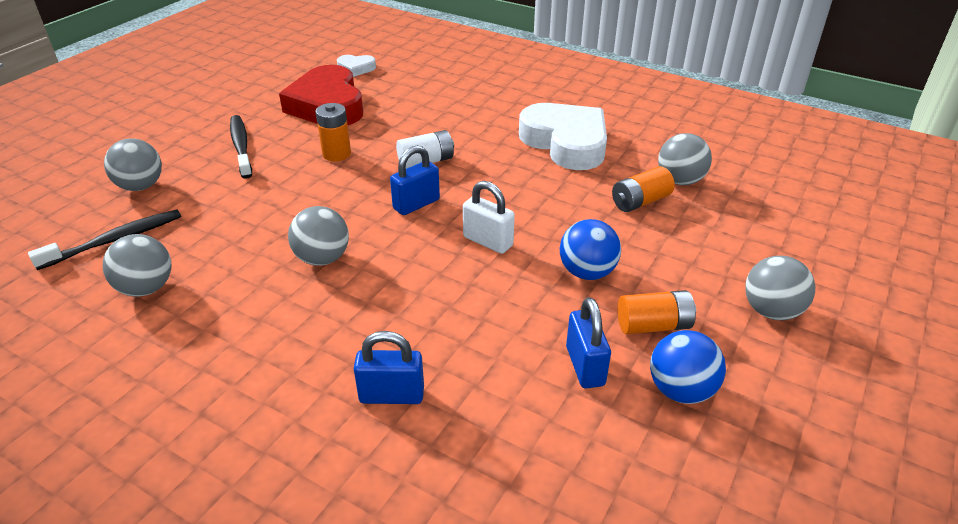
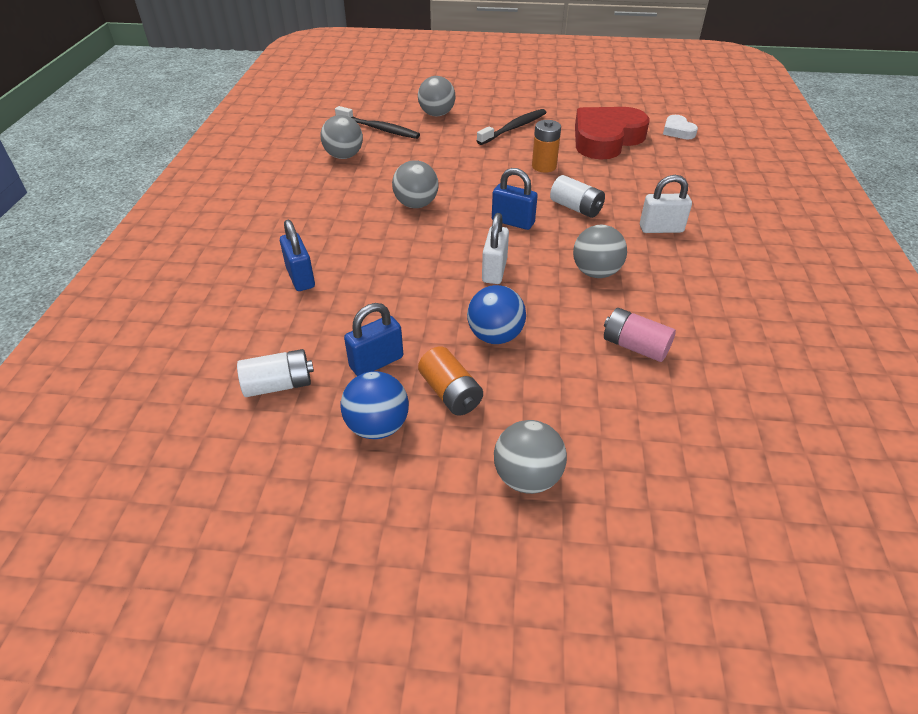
camera: 65 degrees right, 5 degrees up
(495, 132) = (661, 229): none -> white padlock
(566, 143) = (690, 274): white heart -> none
(585, 460) = (279, 385): none -> white battery
(640, 202) = (635, 346): orange battery -> pink battery
(680, 181) = (703, 368): grey ball -> grey ball (596, 272)

